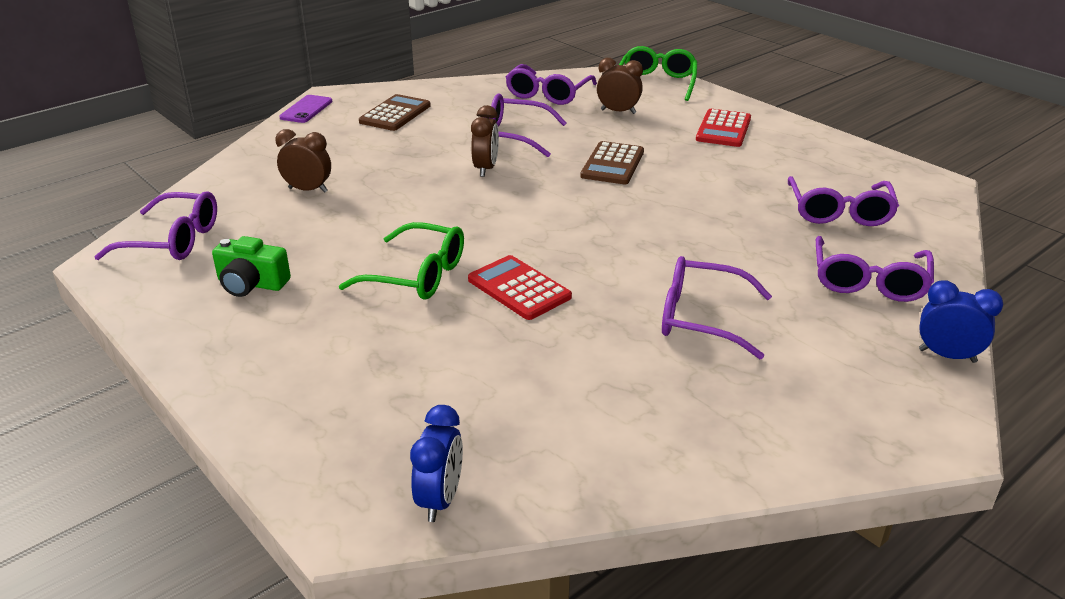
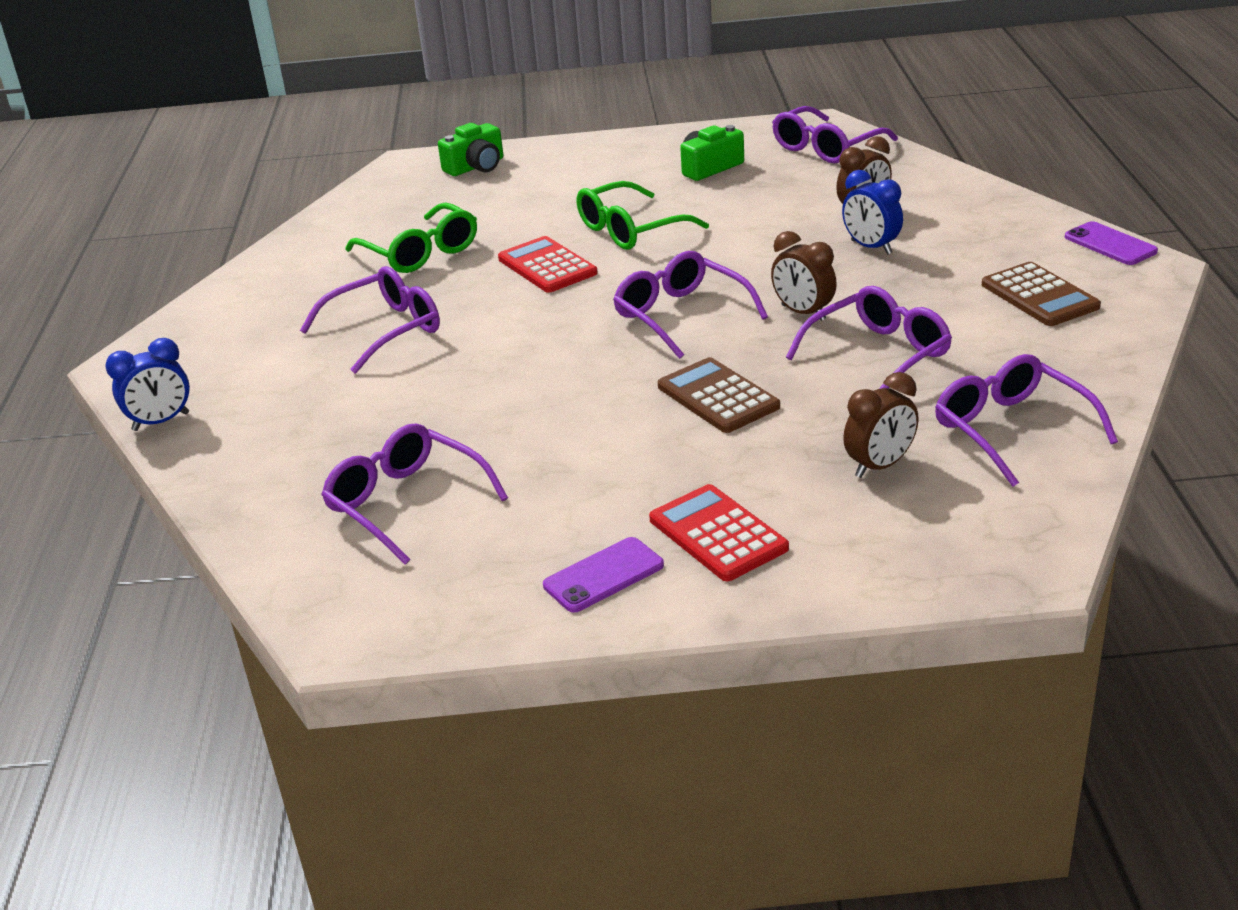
camera: 130 degrees right, 0 degrees up
(329, 446) = (476, 167): none -> green camera
(440, 499) = (381, 187): blue clock -> blue clock (871, 247)
(519, 288) = (547, 266): red calculator -> red calculator turned 120 degrees counterclockwise
(656, 83) = (968, 556): green glasses -> green glasses (420, 252)
(792, 143) = (603, 575): none -> purple phone
(868, 281) = (288, 444): purple glasses -> purple glasses (681, 315)

